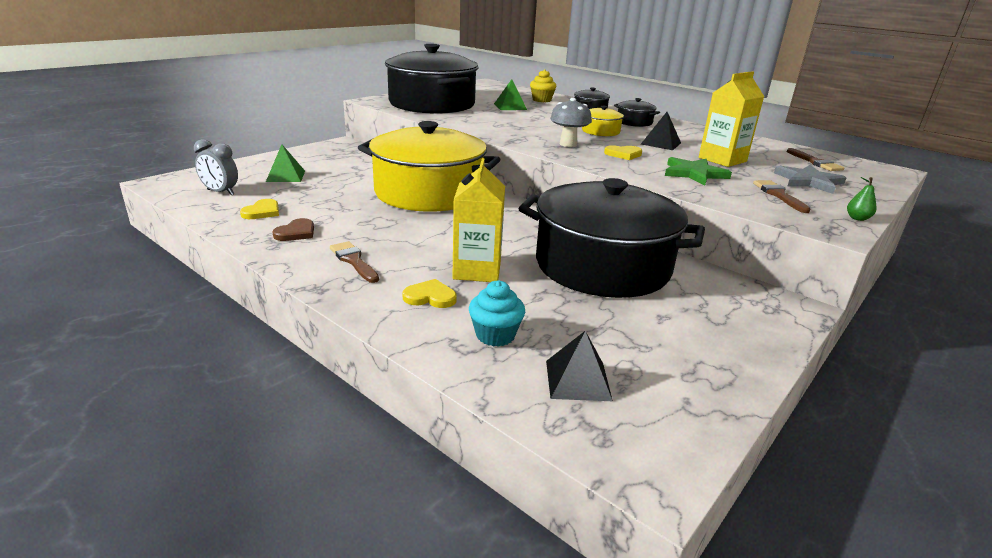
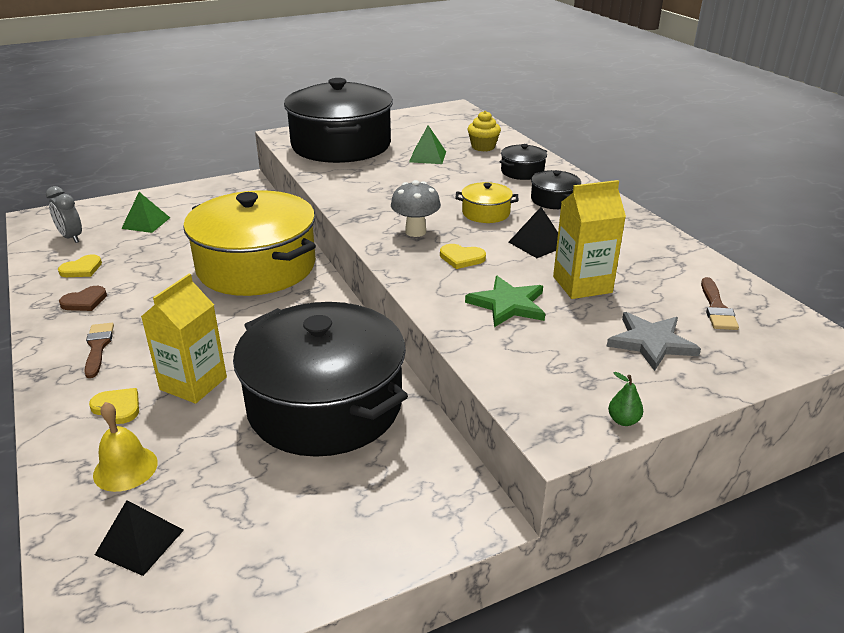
camera: 25 degrees right, 5 degrees up
(495, 335) = (125, 468): turquoise cupcake -> yellow bell
(779, 195) = (570, 360): brown brush -> none

